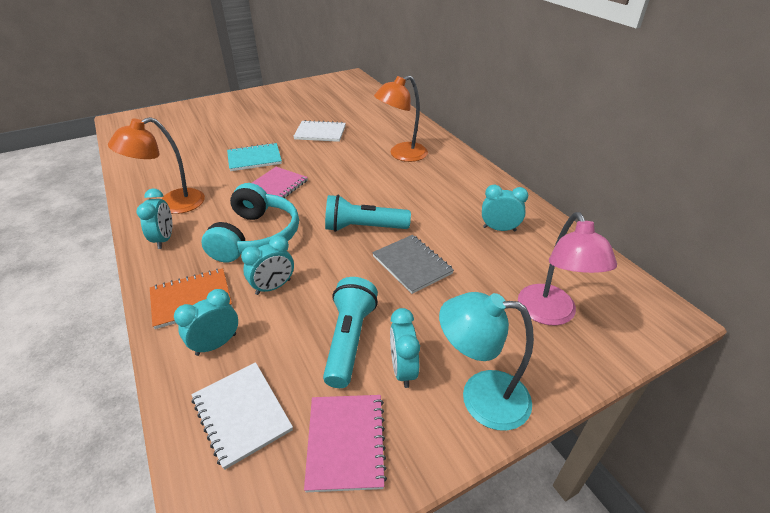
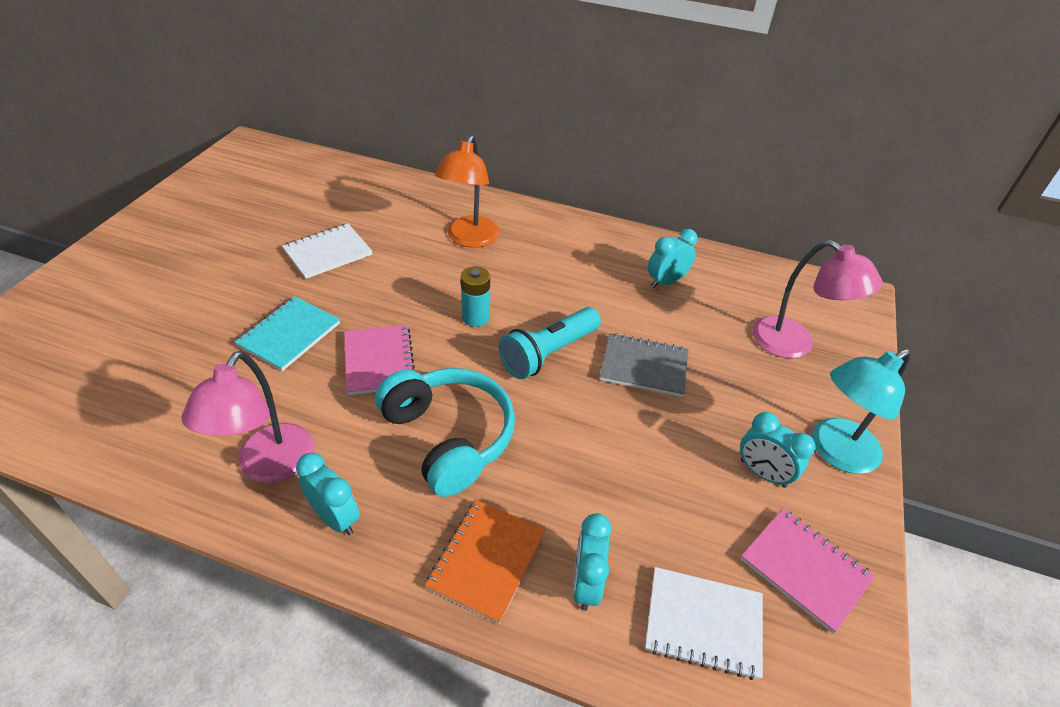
camera: 45 degrees left, 5 degrees up
(172, 205) = (269, 466): orange lamp -> pink lamp
(273, 287) = (552, 481): turquoise clock -> none
(349, 340) = (691, 480): turquoise flashlight -> none
(350, 191) = (475, 317): none -> turquoise battery

